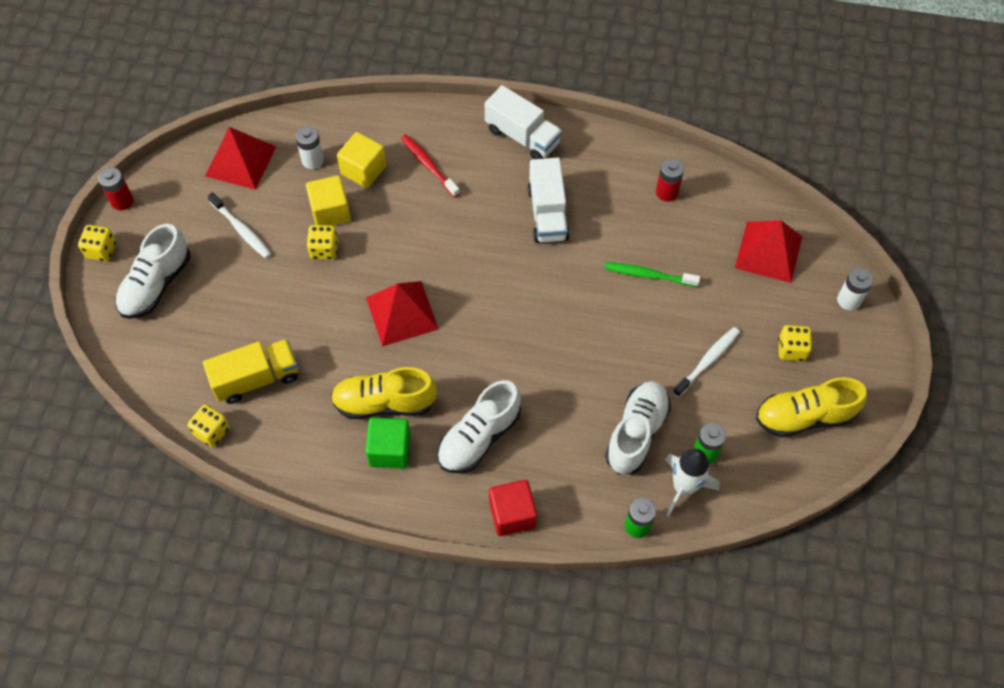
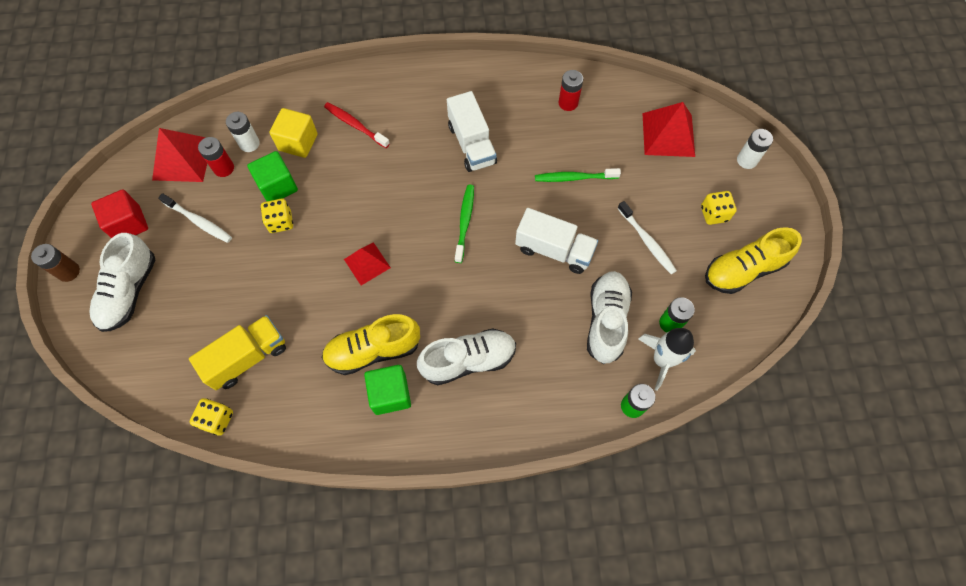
camera: 15 degrees left, 5 degrees up
(101, 250) = (68, 271): yellow dice -> brown battery
(122, 201) = (78, 221): red battery -> red battery (224, 168)
(330, 212) = (277, 186): yellow cube -> green cube
(402, 313) = (367, 263): red pyramid -> red pyramid, size x0.64
(479, 437) = (468, 360): white shoe -> white shoe turned 135 degrees counterclockwise
(512, 514) = (518, 425): red cube -> red cube (128, 224)
(516, 294) = (464, 222): none -> green toothbrush
(522, 136) = (431, 82): white truck -> white truck (554, 250)
(707, 361) = (647, 241): white toothbrush -> white toothbrush turned 120 degrees clockwise

